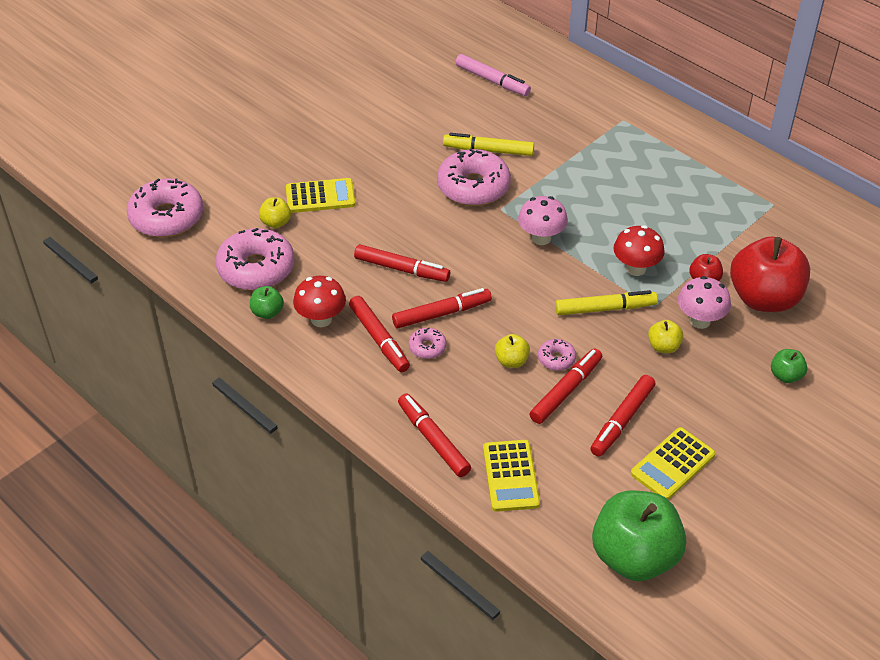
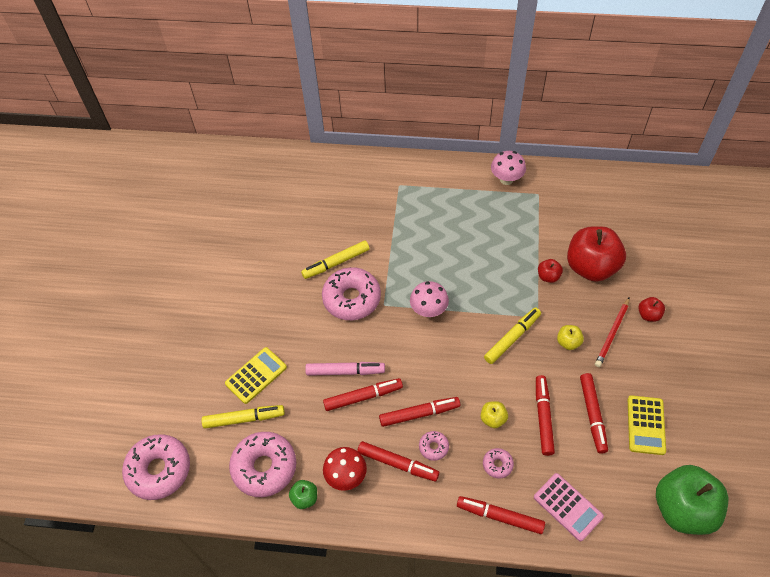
camera: 35 degrees left, 10 degrees up
(276, 223) = (244, 419): yellow apple -> yellow marker
(442, 314) = (419, 414): red marker -> red marker turned 45 degrees clockwise
(492, 81) = (290, 205): pink marker -> pink marker (345, 371)
(510, 476) = (567, 507): yellow calculator -> pink calculator
(556, 359) = (517, 397): pink donut -> pink donut (497, 465)
(635, 268) = (503, 295): red mushroom -> none
(700, 321) = (571, 308): pink mushroom -> pink mushroom (506, 179)
(723, 367) = (612, 333): none -> red pencil
(785, 376) = (648, 315): green apple -> red apple

